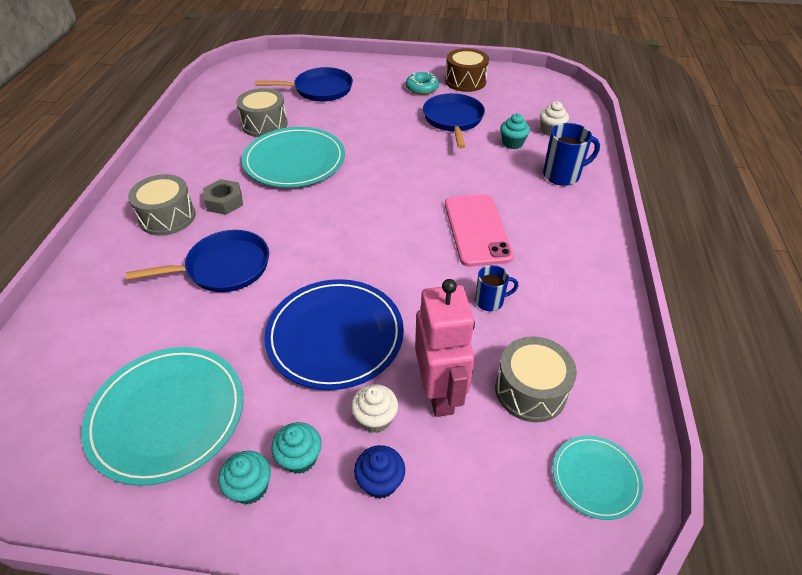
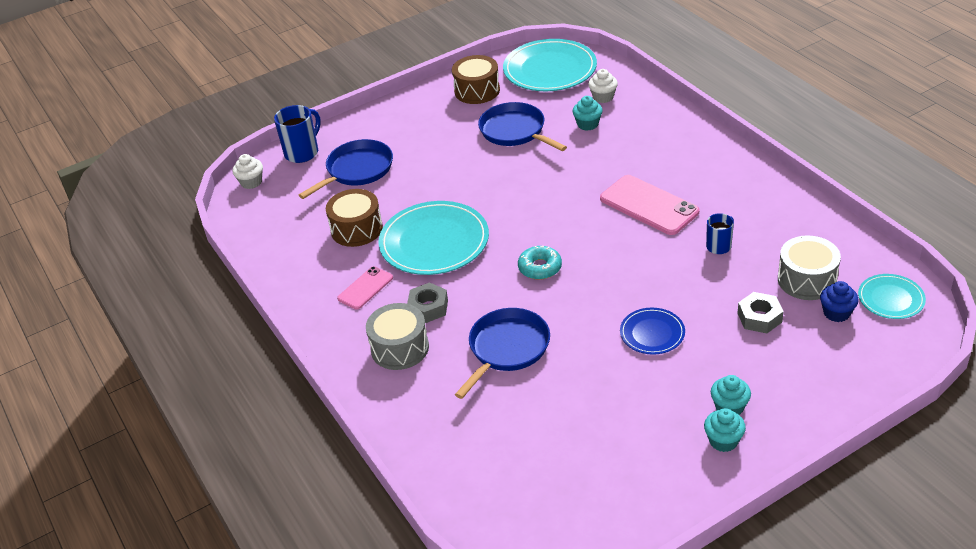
camera: 35 degrees left, 5 degrees down
(167, 415) = (616, 449): turquoise plate -> turquoise plate (550, 69)
(211, 164) = (365, 288): none -> pink phone
(264, 124) = (356, 229): grey drum -> brown drum
(335, 336) = (652, 333): blue plate -> blue plate, size x0.52
(375, 418) = (742, 357): white cupcake -> white cupcake (251, 182)
(380, 482) = (788, 383): blue cupcake -> blue cupcake (836, 313)
(422, 88) = (448, 117): turquoise donut -> turquoise donut (540, 267)
(440, 393) = (759, 318): pink robot -> grey nut
(562, 175) = (656, 129): blue mug -> blue mug (302, 152)

